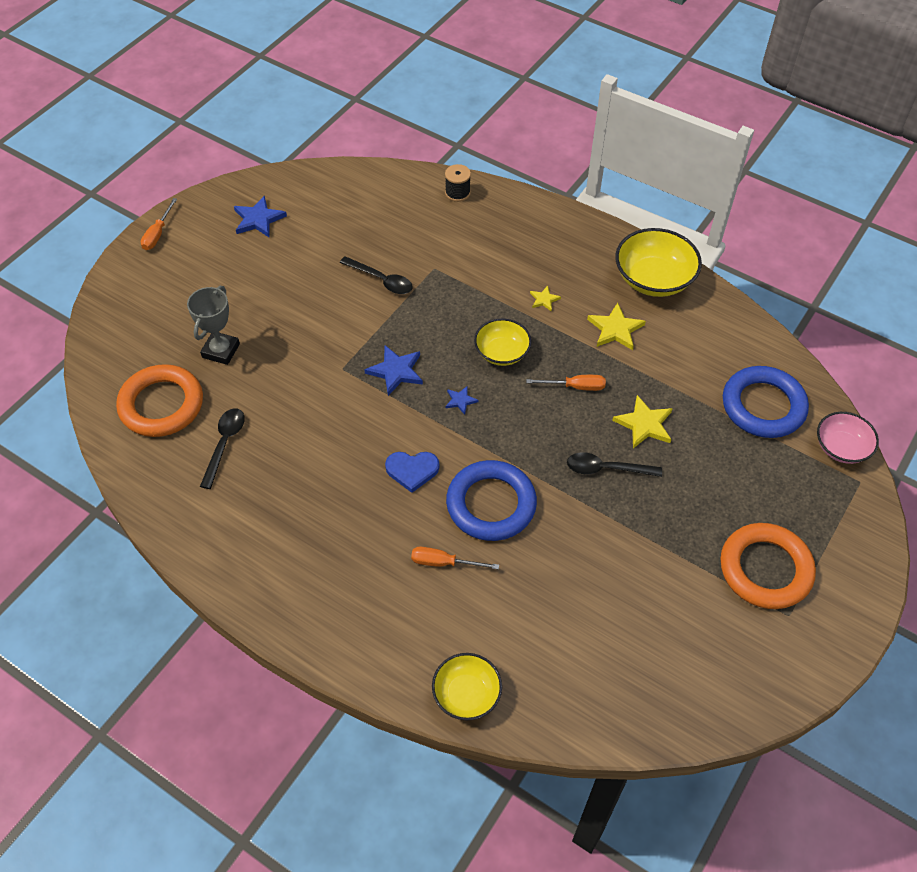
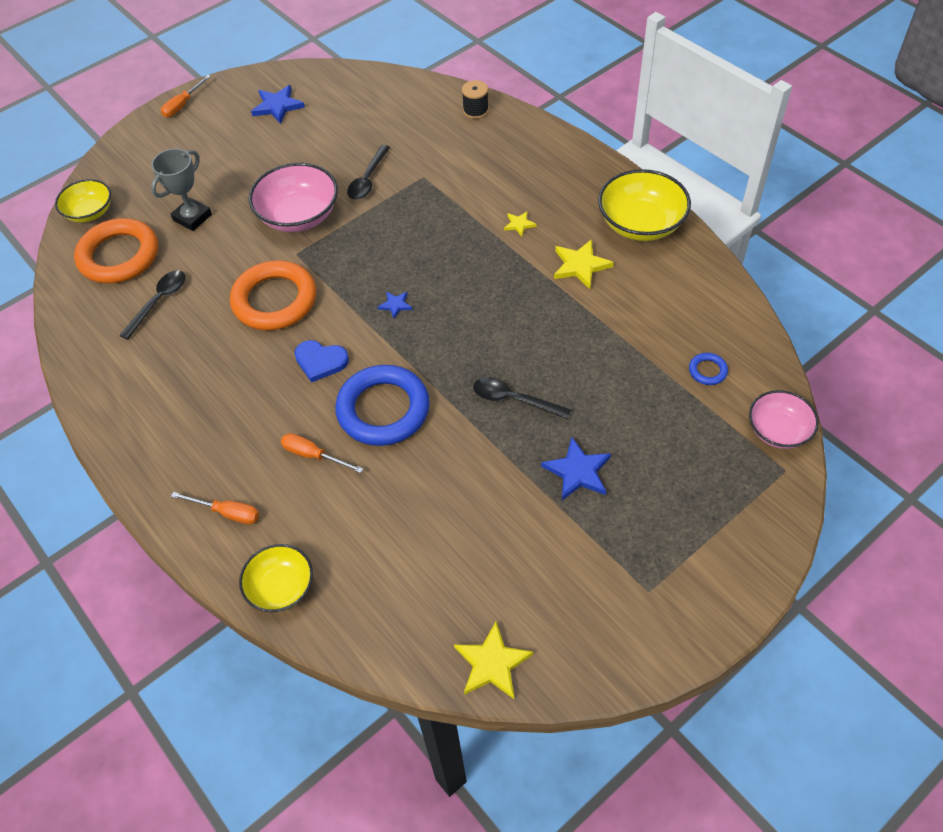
camera: 20 degrees right, 0 degrees up
(328, 329) = (299, 216): none -> pink bowl
(381, 280) = (368, 179): black spoon -> black spoon turned 60 degrees clockwise
(396, 371) = (345, 266): blue star -> blue star (577, 471)
(502, 352) = (455, 267): yellow bowl -> yellow bowl (90, 212)
(575, 387) = (515, 313): orange screwdriver -> orange screwdriver (227, 513)
(644, 424) = (572, 364): yellow star -> yellow star (492, 663)
(763, 406) = (707, 371): blue ring -> blue ring, size x0.42
(765, 569) = (642, 537): orange ring -> orange ring (275, 300)

